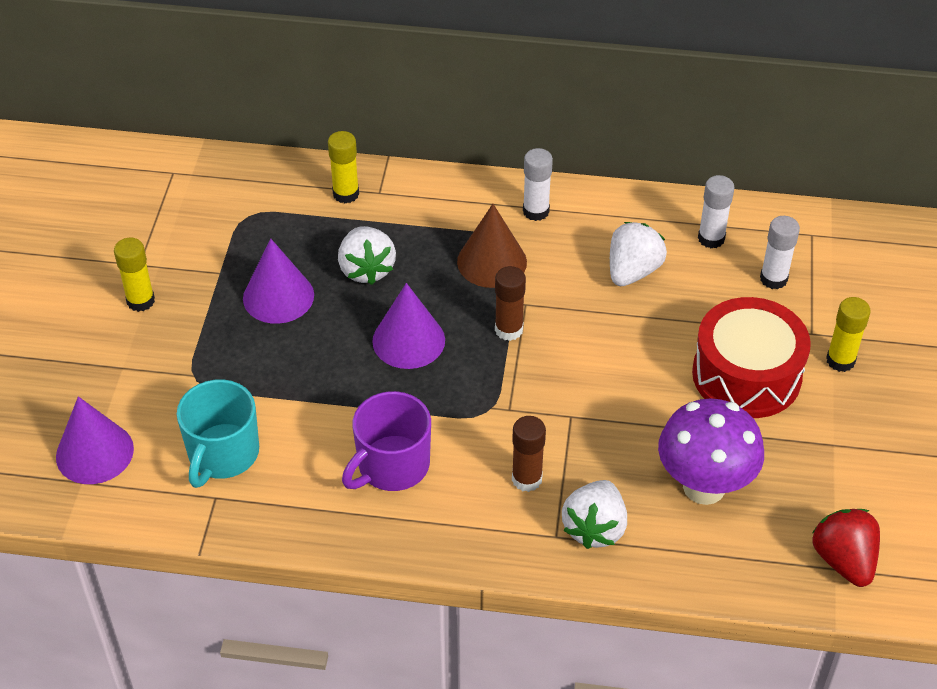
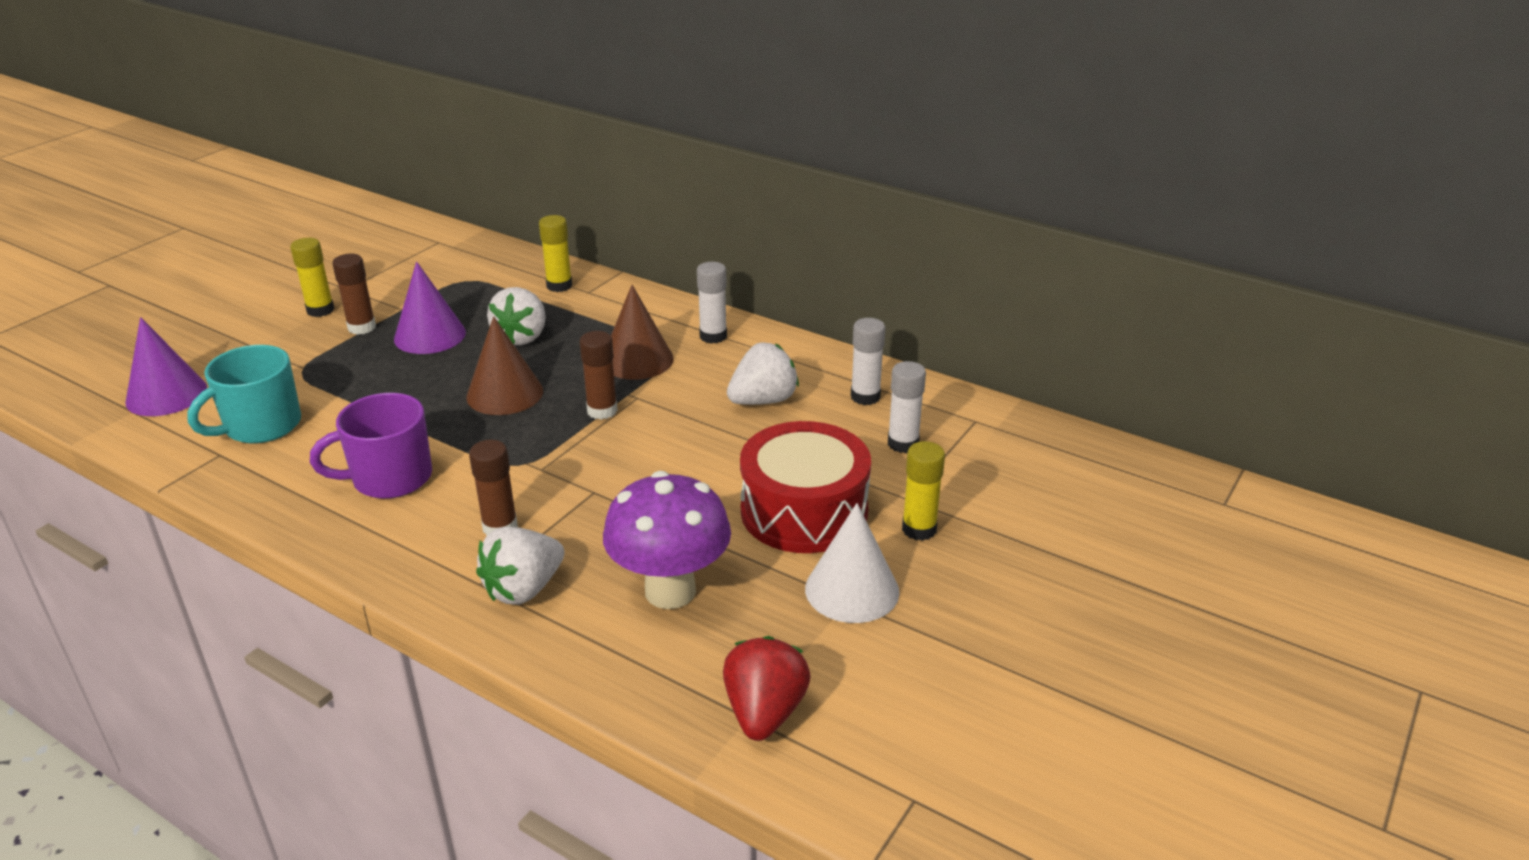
camera: 25 degrees right, 15 degrees down
(203, 309) = (362, 327): none -> brown glue stick
(408, 340) = (504, 393): purple cone -> brown cone
(830, 434) = (852, 590): none -> white cone

